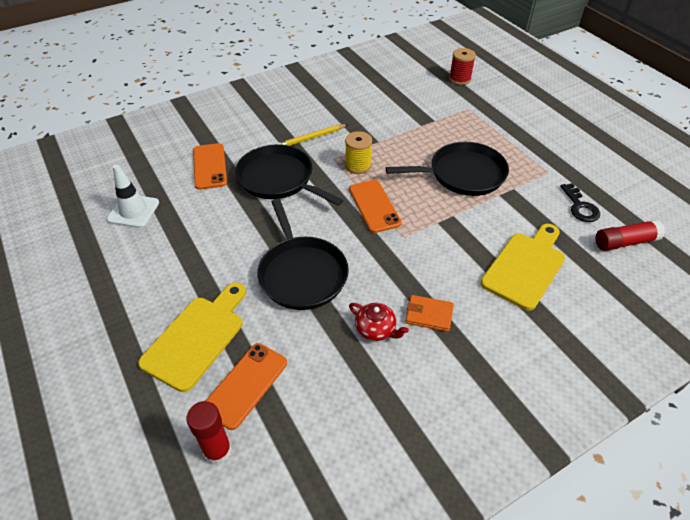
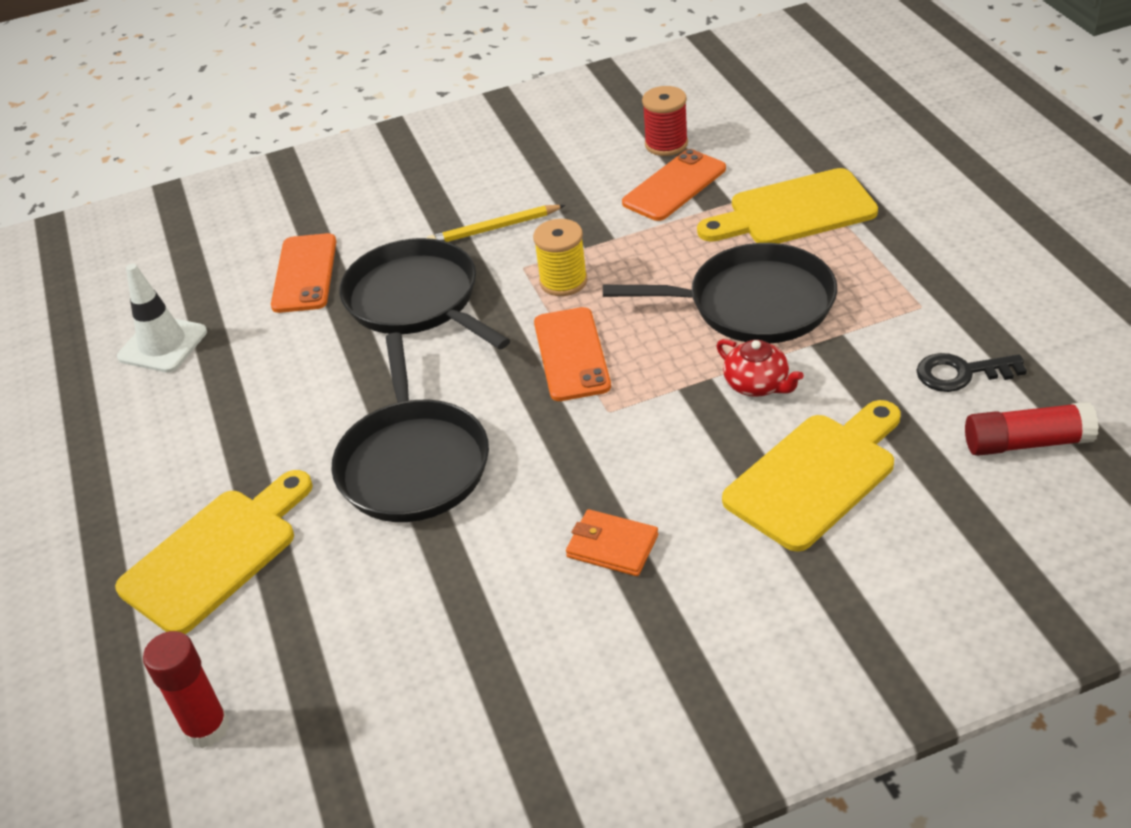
camera: 15 degrees right, 5 degrees down
(246, 385) = (275, 634): orange phone -> orange phone (674, 186)
(376, 329) = (513, 563): red teapot -> red teapot (757, 384)
(460, 79) = (806, 122): red spool -> red spool (666, 144)
(468, 124) = (795, 211): none -> yellow cutting board
(580, 207) = (961, 373): black key -> black key turned 90 degrees clockwise

